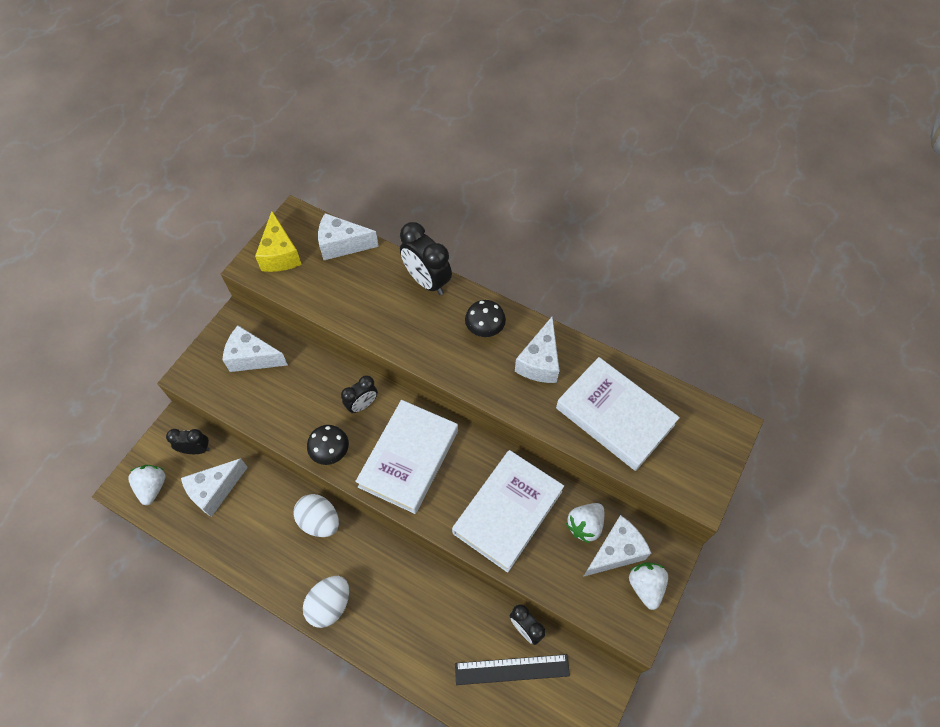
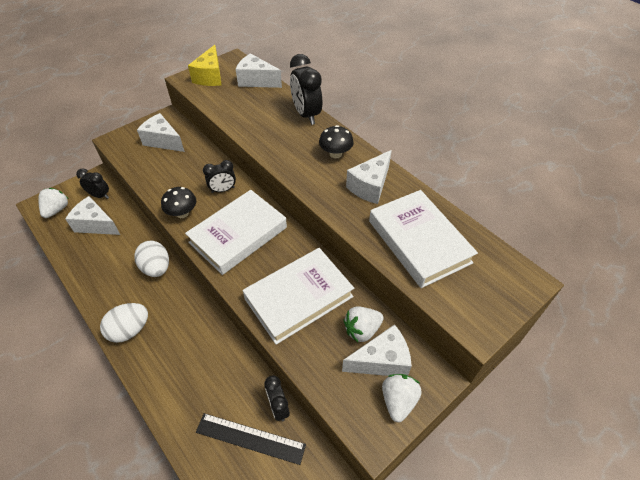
camera: 20 degrees right, 10 degrees down
(215, 490) = (96, 225): white cheese -> white cheese turned 45 degrees clockwise

